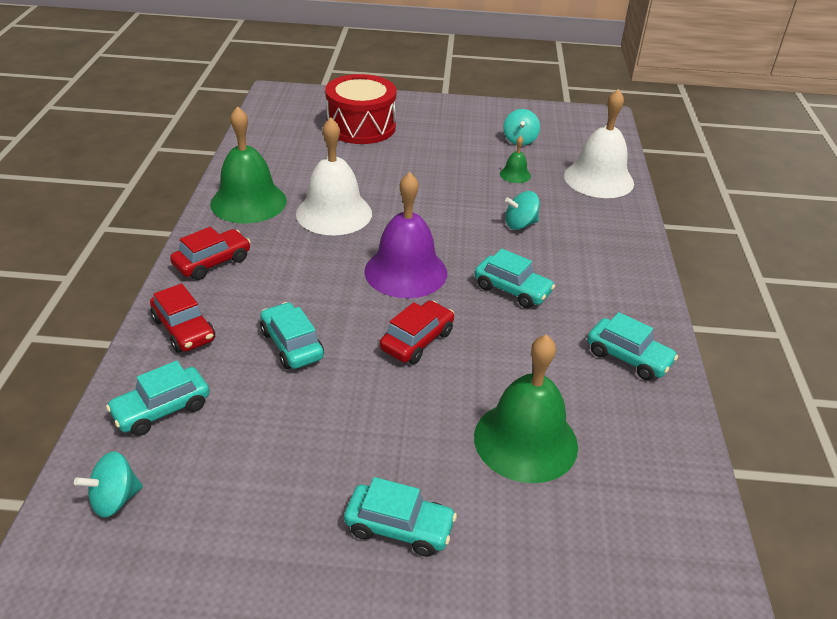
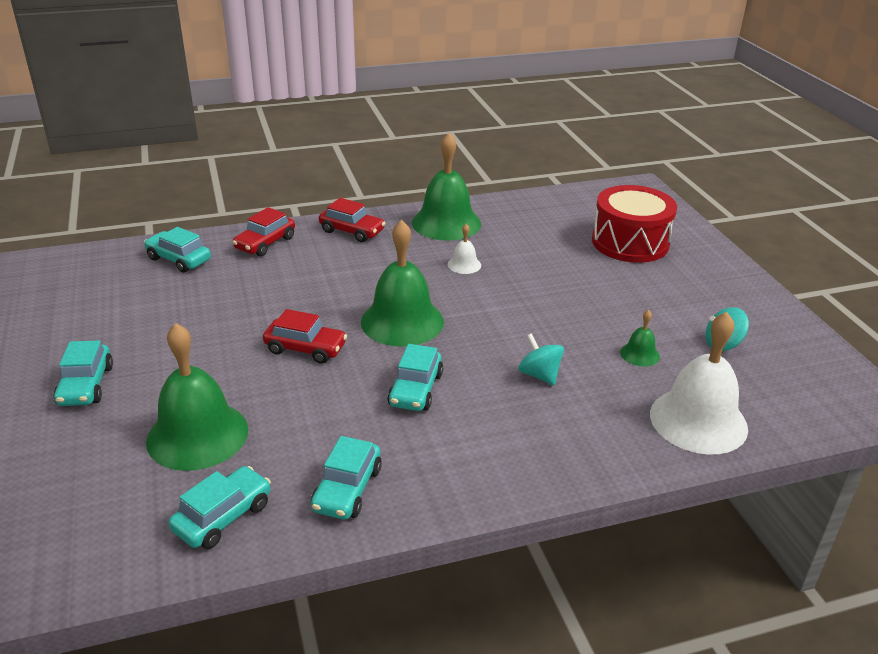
camera: 70 degrees right, 5 degrees down
(115, 499) = (94, 268): turquoise spinning top -> none
(292, 345) = (270, 290): turquoise car -> turquoise car (223, 517)
(334, 213) = (464, 265): white bell -> white bell, size x0.45
(405, 271) = (402, 321): purple bell -> green bell

